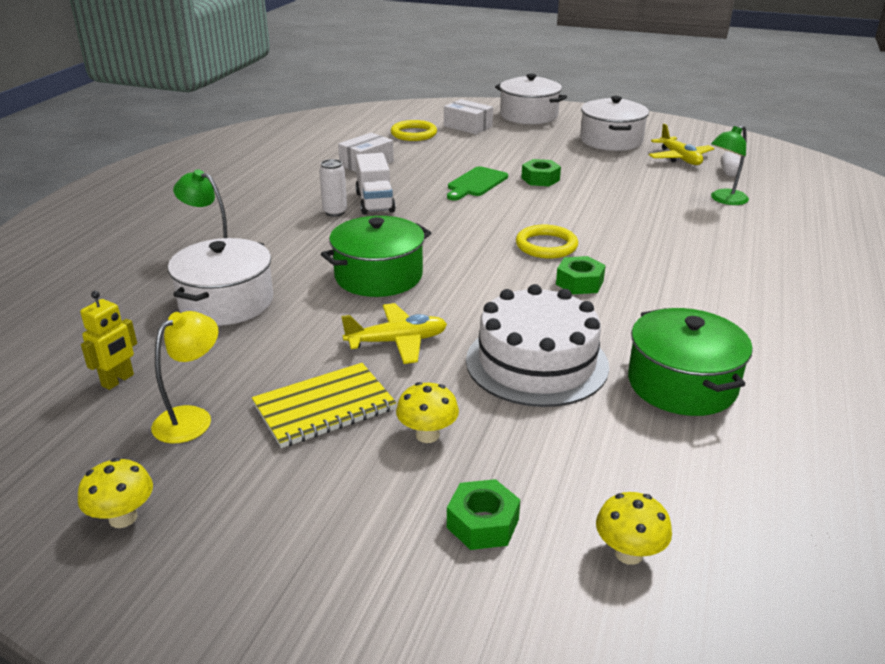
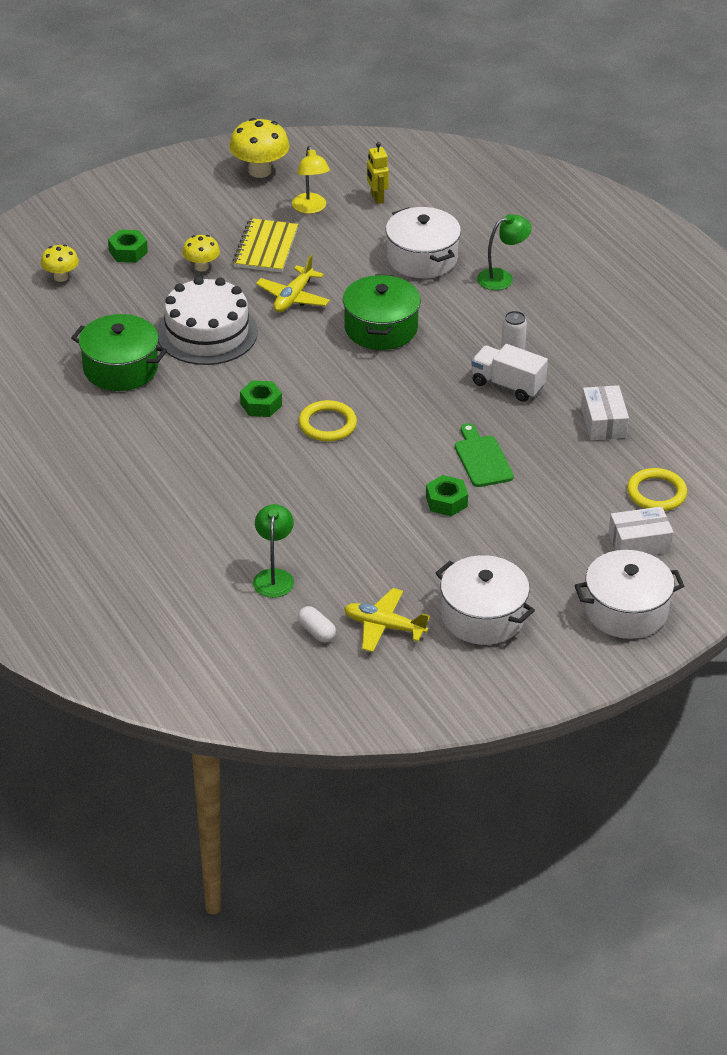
camera: 130 degrees right, 10 degrees up
(123, 518) = (259, 171): yellow mushroom -> yellow mushroom, size x1.67

